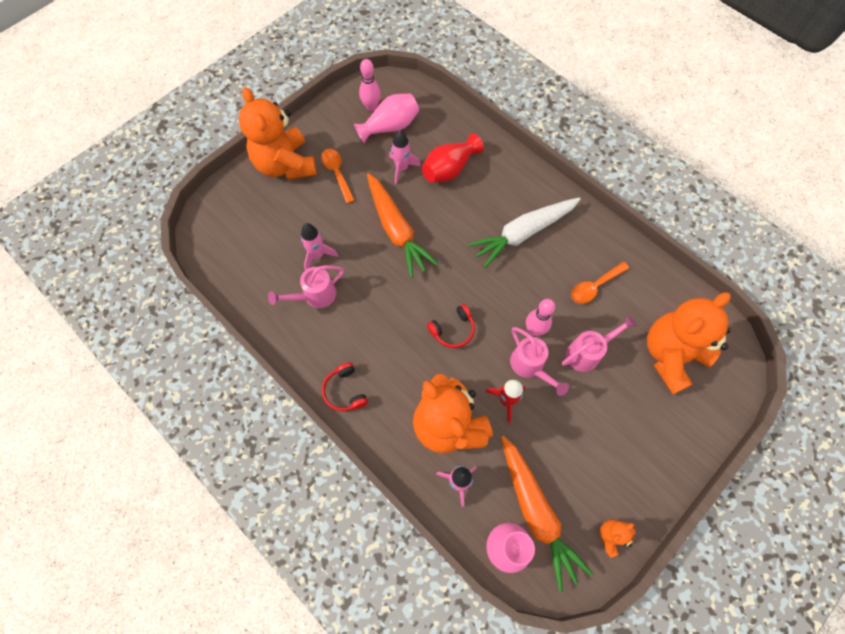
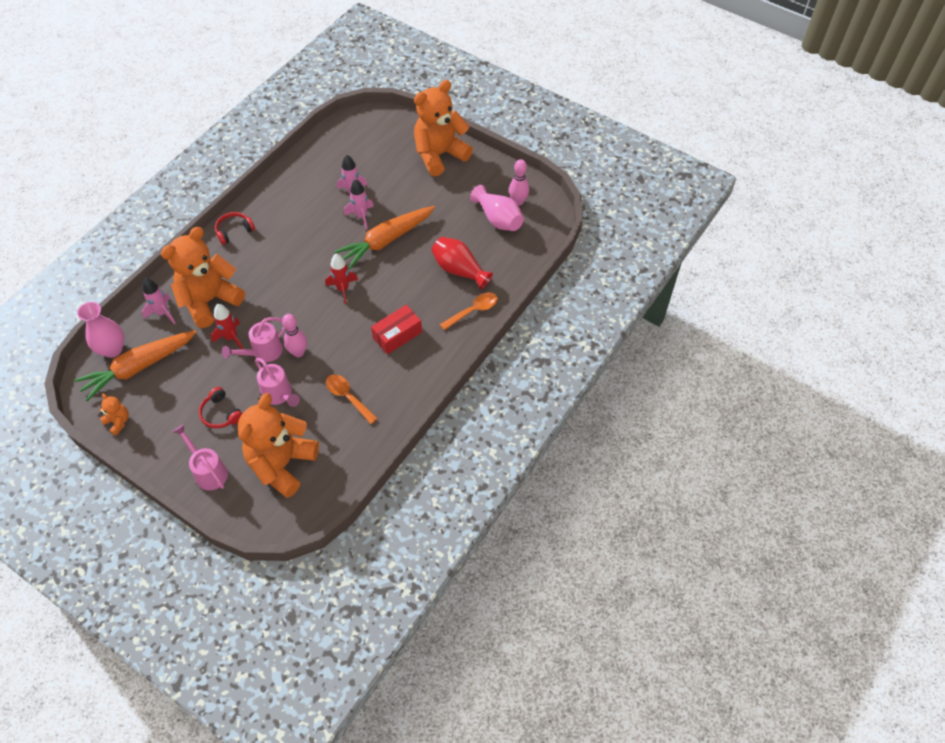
camera: 80 degrees right, 10 degrees down
(315, 296) = (315, 198): pink watering can -> pink watering can (208, 471)
(337, 173) = (437, 190): orange spoon -> orange spoon (473, 311)
(402, 168) = (452, 235): pink rocket -> pink rocket (361, 216)
(453, 330) = (293, 293): red headphones -> red headphones (221, 413)
(455, 278) = (343, 289): none -> red rocket
(523, 233) = (397, 335): white carrot -> red box
(671, 355) = (282, 464): orange teddy bear -> orange teddy bear turned 105 degrees counterclockwise

